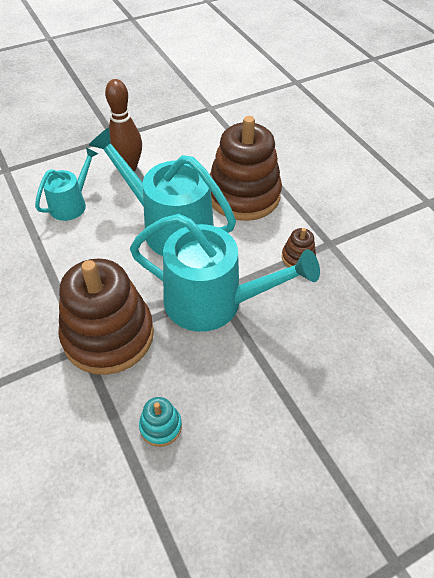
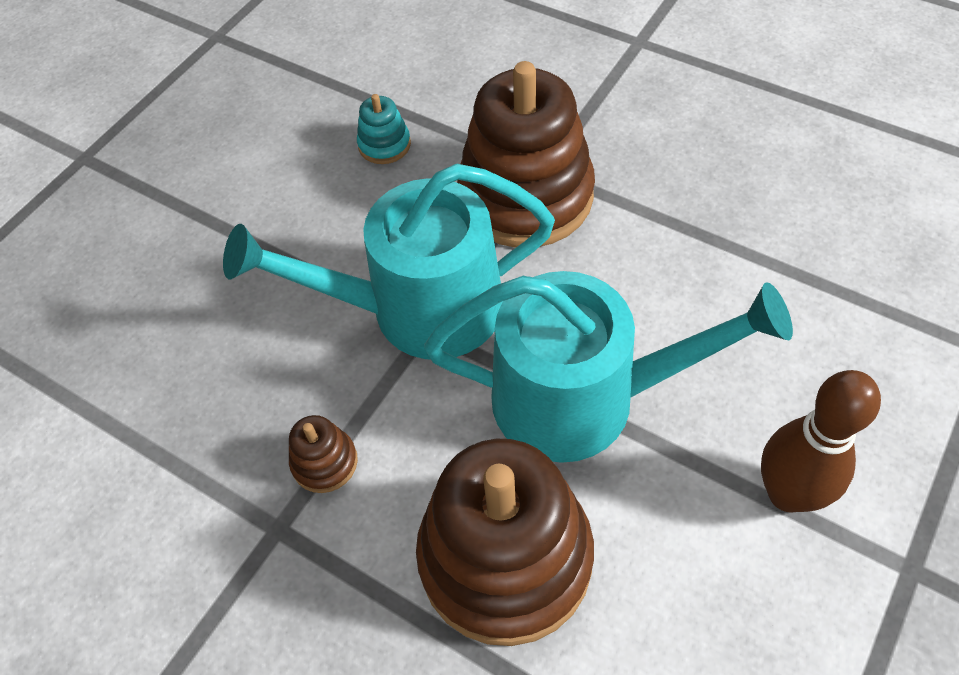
camera: 155 degrees right, 5 degrees up
(71, 204) = (791, 349): turquoise watering can -> none

